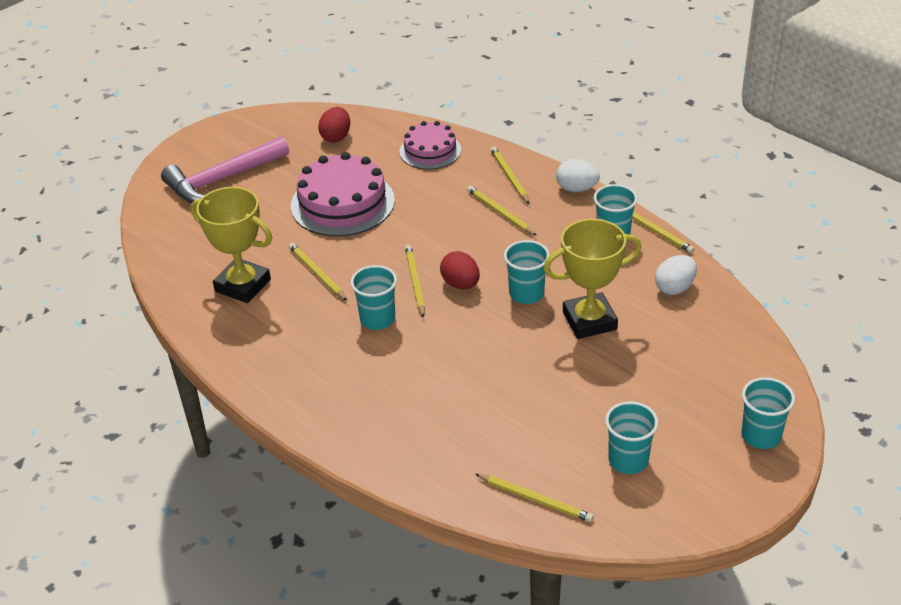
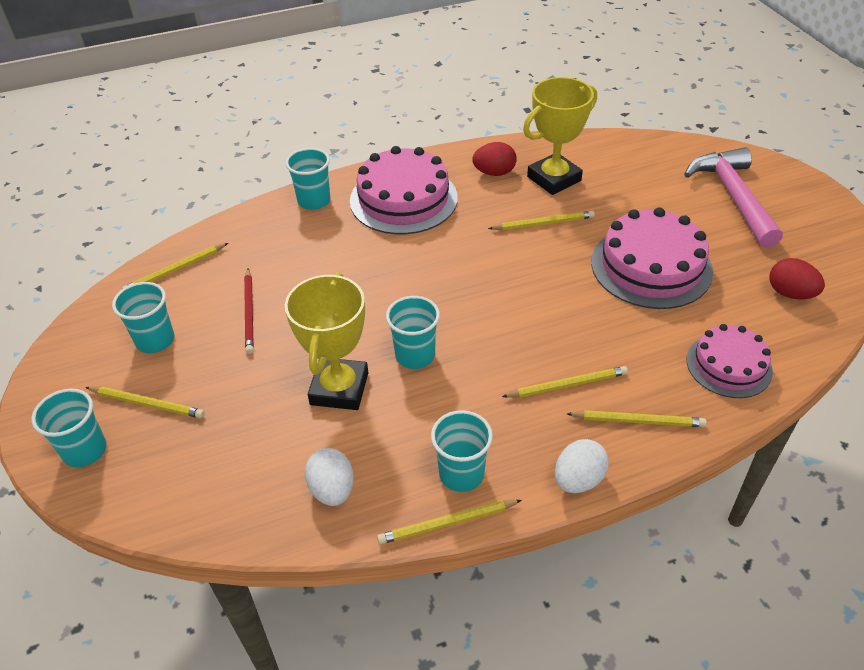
camera: 115 degrees right, 5 degrees up
(327, 376) = (403, 199): none -> pink cake
(377, 319) = (452, 243): turquoise cup -> turquoise cup (314, 201)
(415, 282) = (489, 281): yellow pencil -> yellow pencil (147, 403)
(460, 284) = (464, 312): red egg -> red egg (494, 173)
(551, 413) = (249, 312): none -> red pencil

